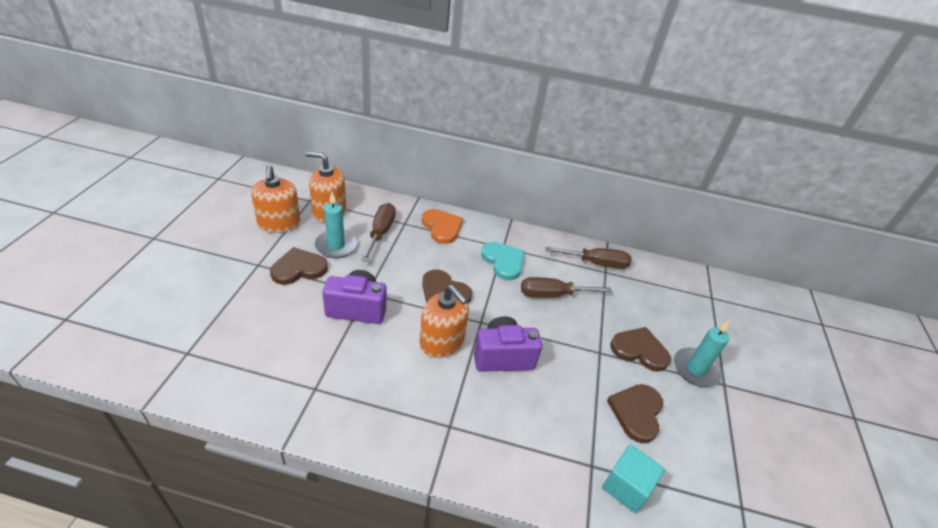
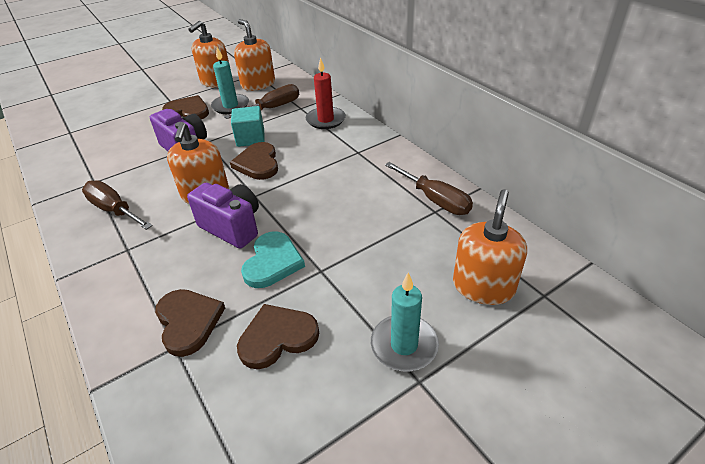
camera: 50 degrees right, 0 degrees up
(442, 227) = (325, 120): orange heart -> red candle
(503, 261) = (340, 162): turquoise heart -> turquoise heart (272, 262)
(552, 295) = (347, 205): brown screwdriver -> brown screwdriver (114, 210)
(626, 487) = (174, 384): turquoise cube -> turquoise cube (250, 138)
(639, 350) = (365, 291): brown heart -> brown heart (188, 322)
(684, 309) = (483, 286): none -> orange soap dispenser

